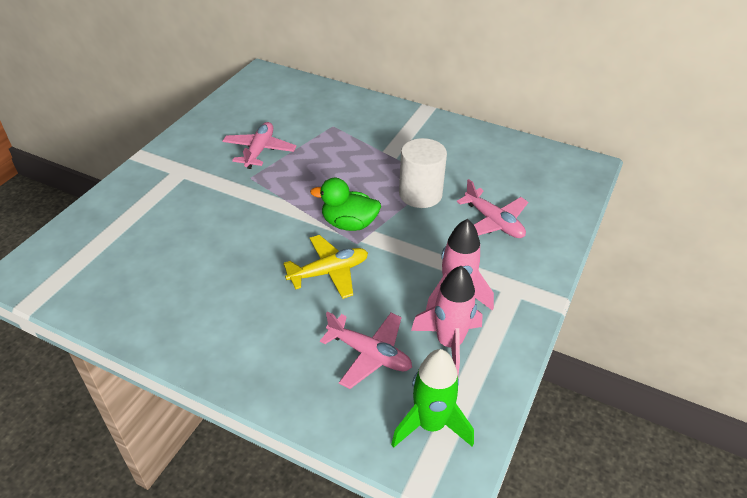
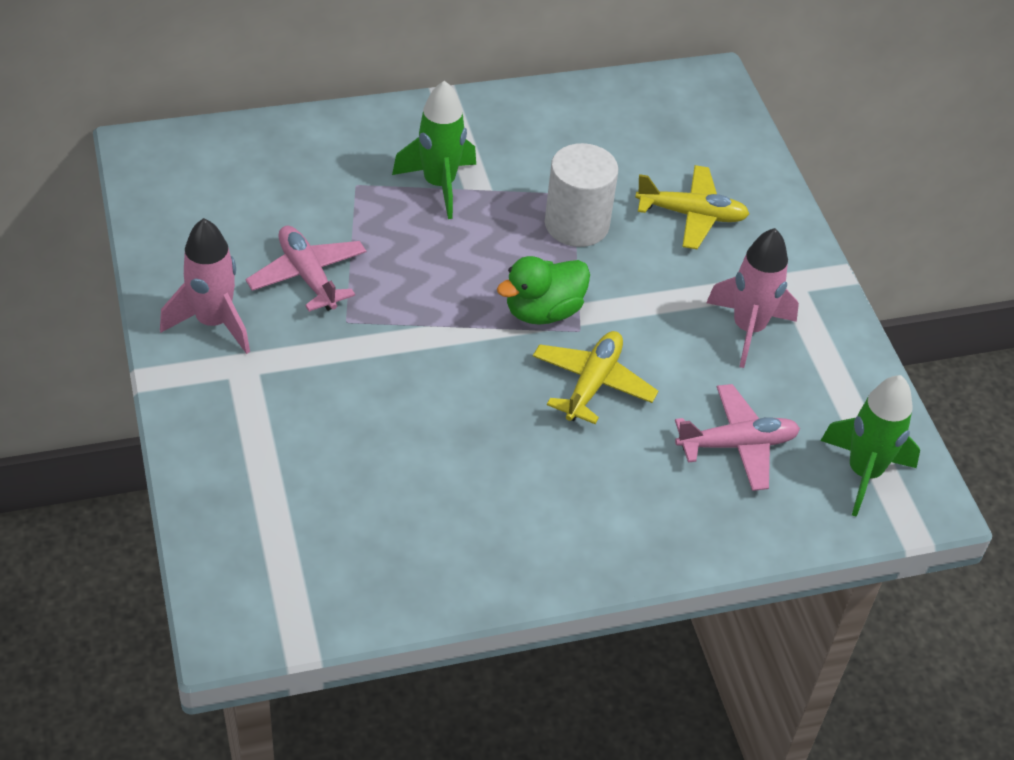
camera: 45 degrees left, 5 degrees up
(372, 144) = (439, 185): none -> green rocket
(449, 343) = (795, 383): pink rocket -> pink rocket (213, 322)
(493, 222) = (691, 215): pink plane -> yellow plane

